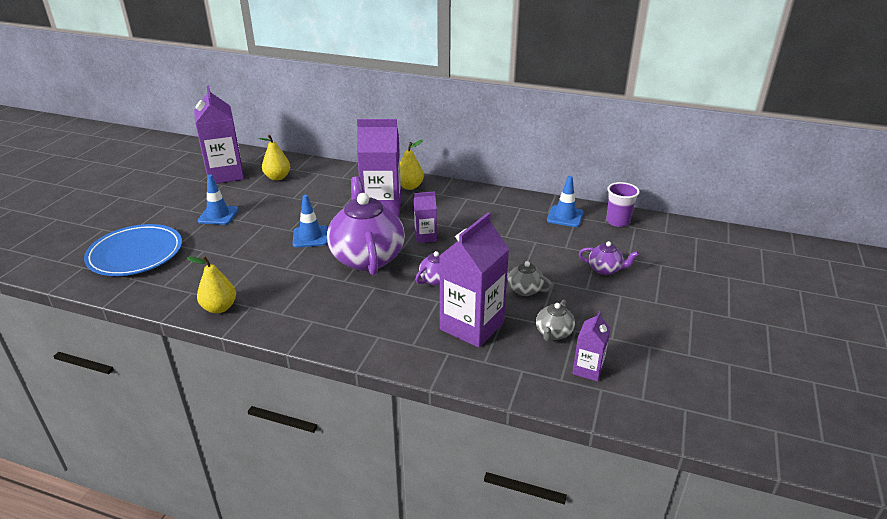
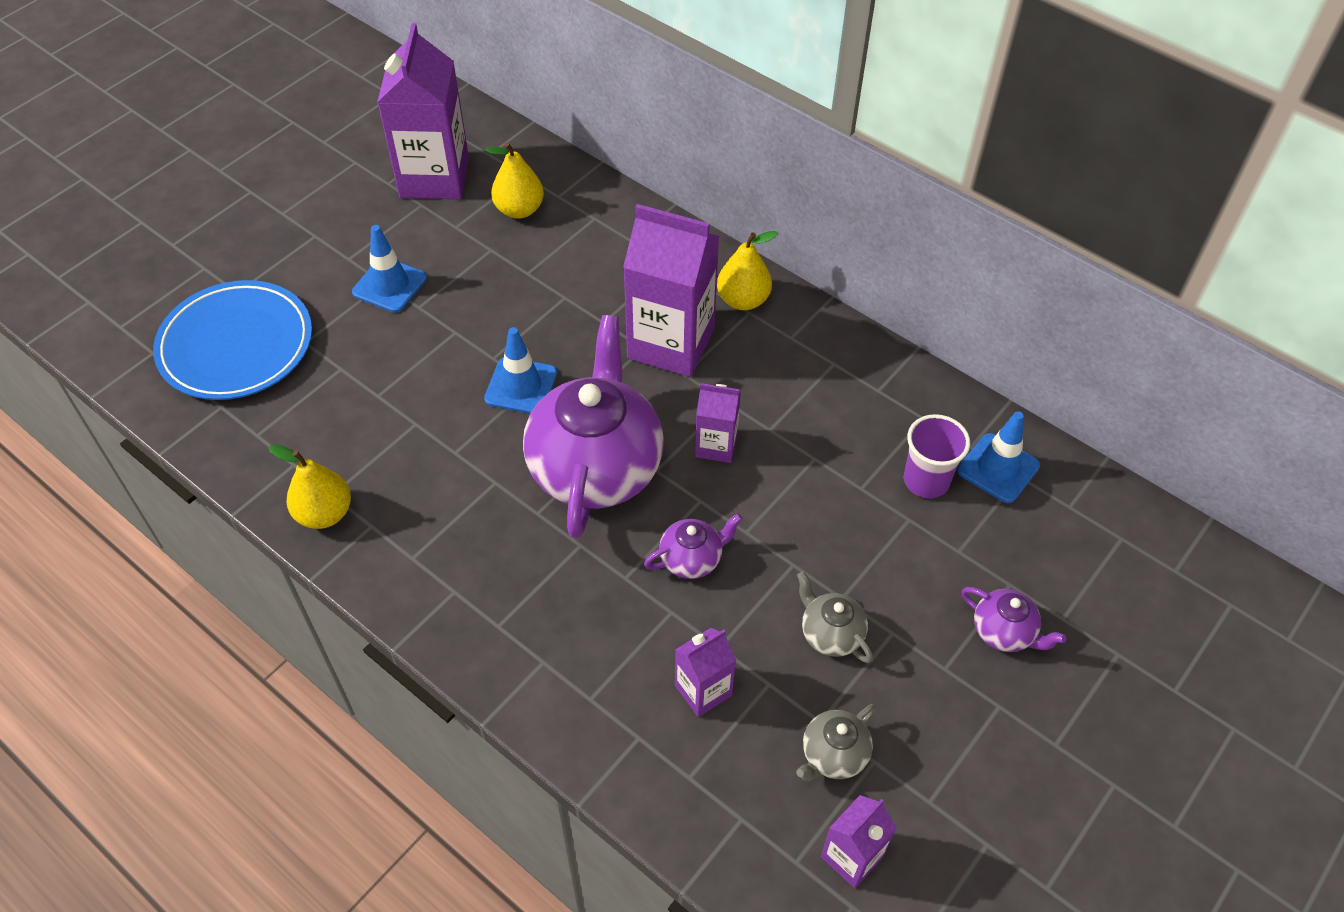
camera: 20 degrees right, 20 degrees up
(472, 326) = (703, 690): purple carton -> purple carton, size x0.51
(618, 221) = (1095, 513): purple cup -> purple cup (926, 481)

